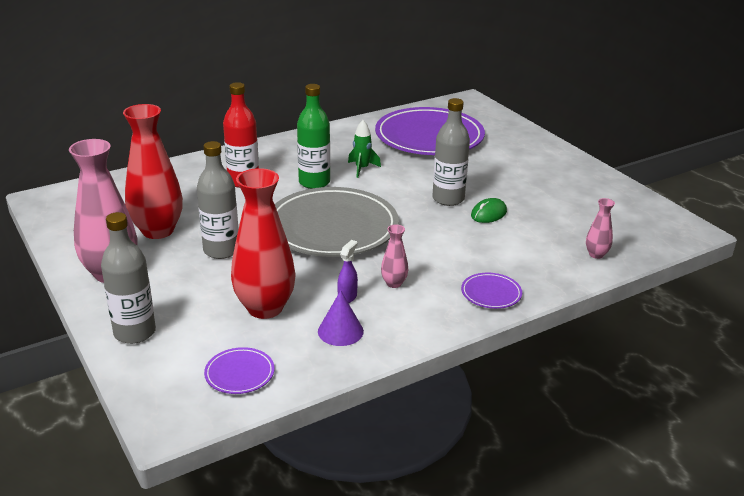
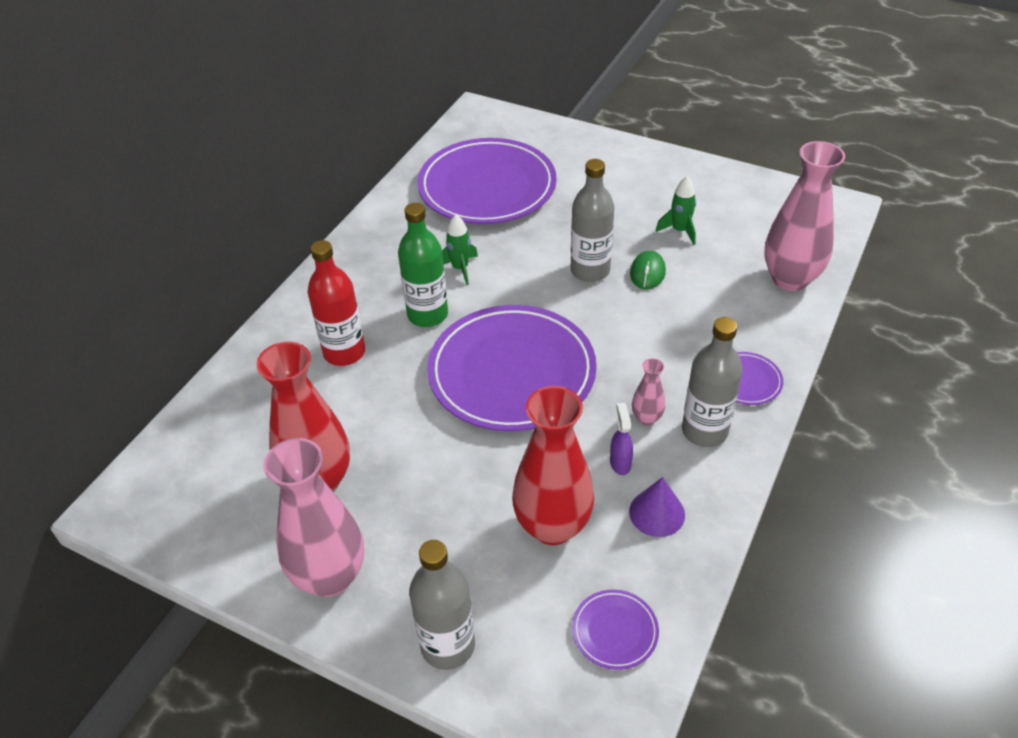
camera: 30 degrees left, 15 degrees up
(221, 250) = (423, 470): grey bottle -> grey bottle (704, 431)
(332, 228) = (512, 372): grey plate -> purple plate
(540, 201) = (679, 231): none -> green rocket
(596, 254) = (790, 279): pink vase -> pink vase, size x2.19

